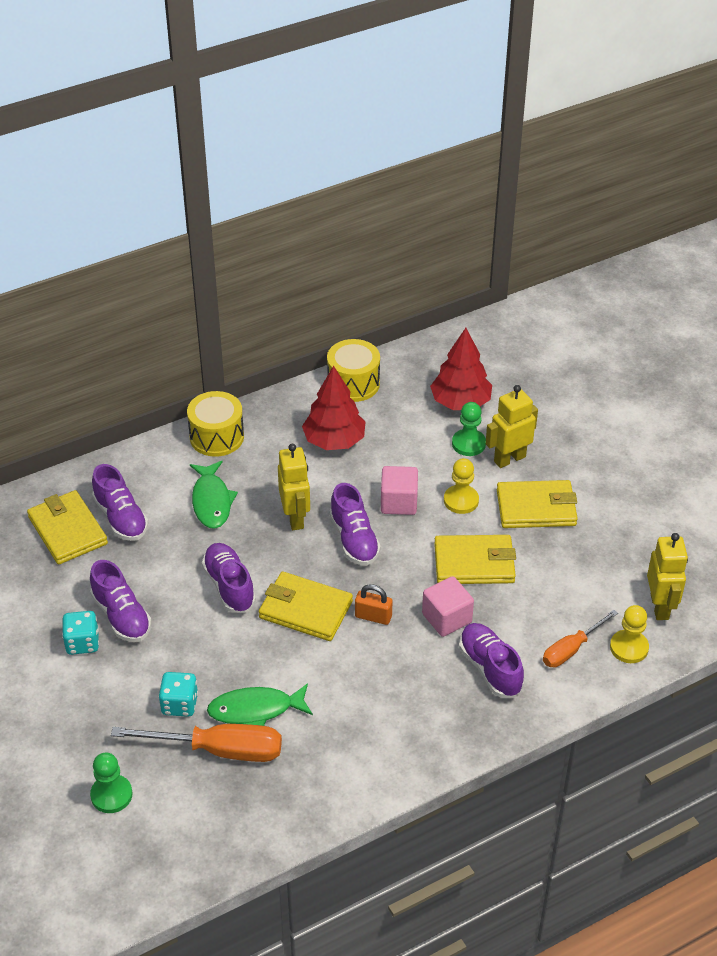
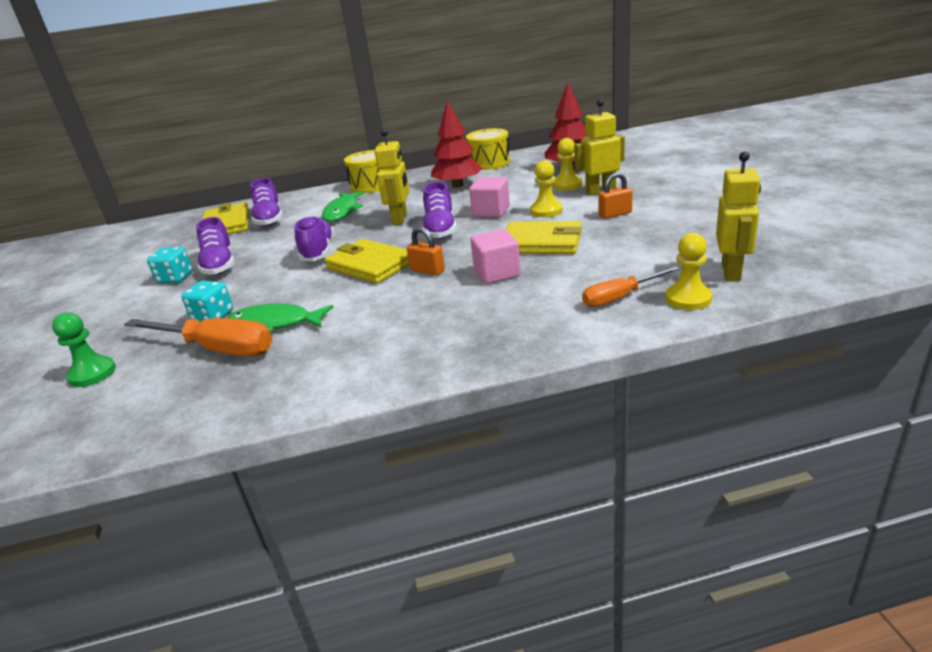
camera: 20 degrees right, 15 degrees down
(468, 444) = (567, 185): green pawn -> yellow pawn
(490, 668) = (524, 307): purple shoe -> none
(536, 508) = (615, 214): yellow wallet -> orange padlock

